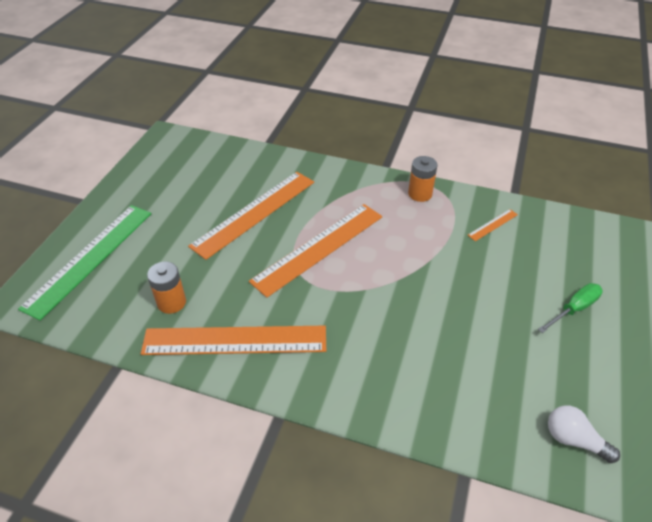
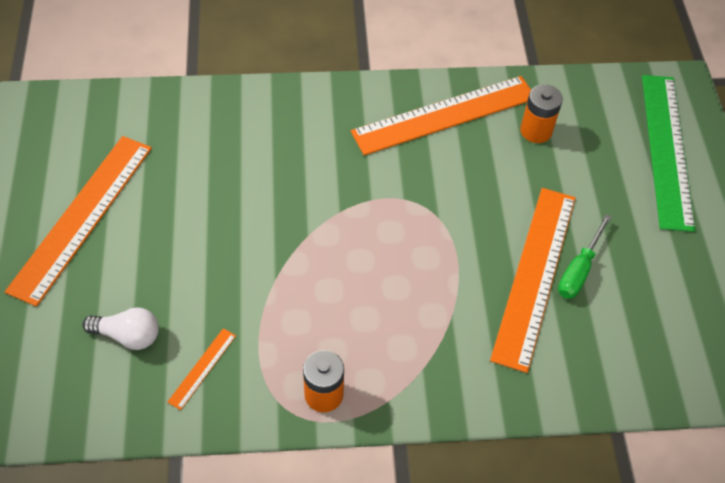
camera: 155 degrees right, 10 degrees up
(319, 248) = (421, 248): orange ruler -> orange ruler (82, 216)
(574, 309) = (88, 263): green screwdriver -> green screwdriver (579, 270)
(574, 440) = (96, 125): white light bulb -> white light bulb (128, 335)

